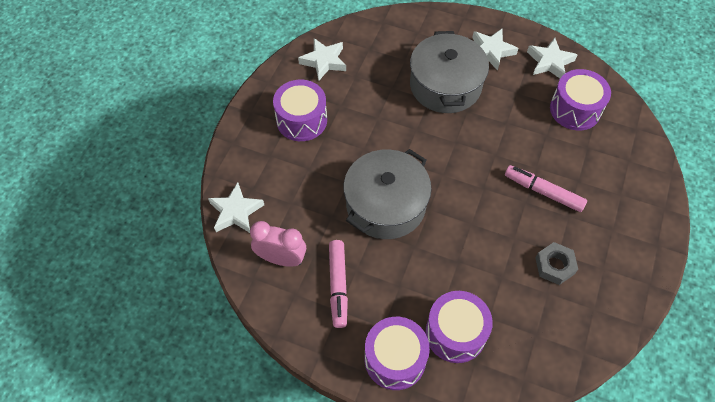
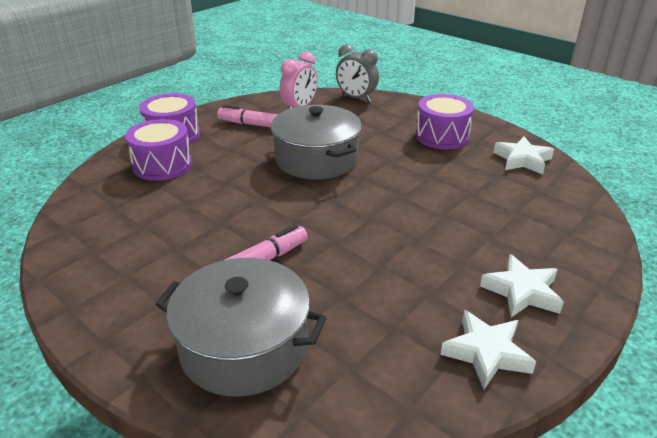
camera: 110 degrees right, 25 degrees down
(236, 212) = (356, 98): white star -> grey clock
(445, 85) = (463, 232): grey pot -> grey pot (244, 346)
(554, 266) = (164, 240): grey nut -> none
(575, 109) = (374, 346): purple drum -> none

